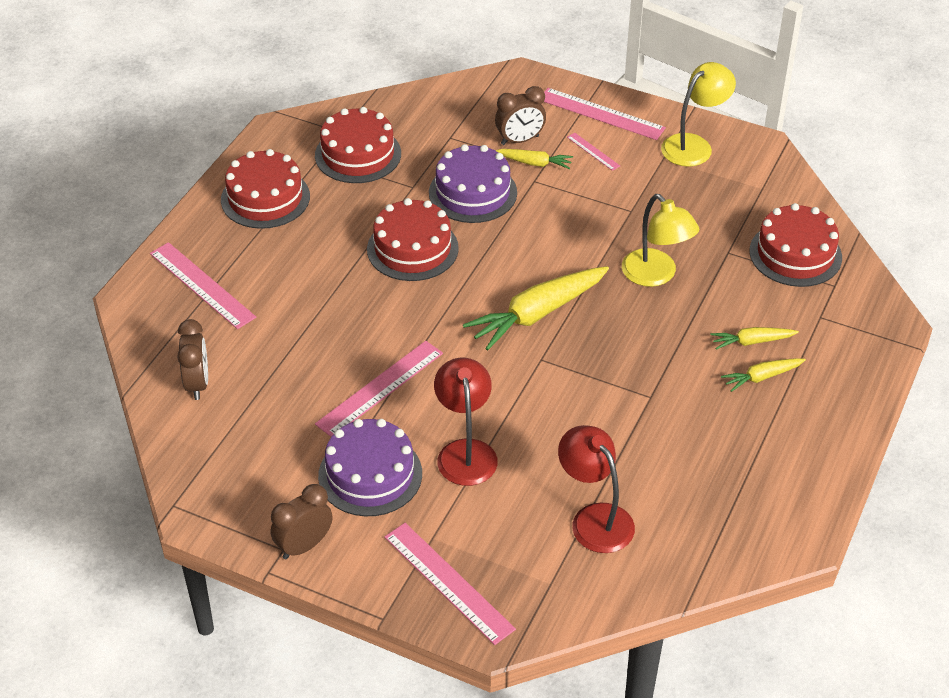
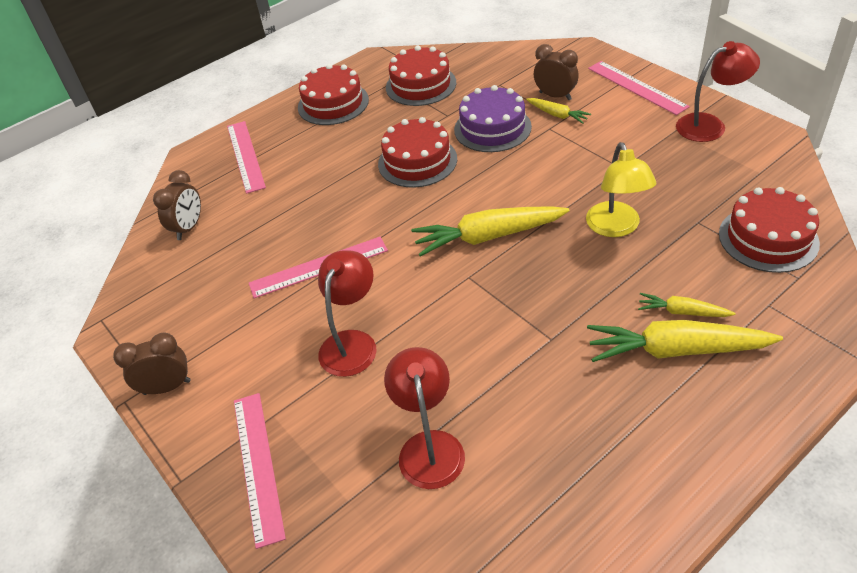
camera: 30 degrees right, 0 degrees up
(370, 474) = (261, 339): purple cake -> none
(520, 140) = (555, 96): brown clock -> brown clock turned 150 degrees counterclockwise
(593, 151) = (613, 114): pink ruler -> none
(694, 145) = (709, 125): yellow lamp -> red lamp
(761, 377) = (676, 350): yellow carrot -> yellow carrot, size x1.94

